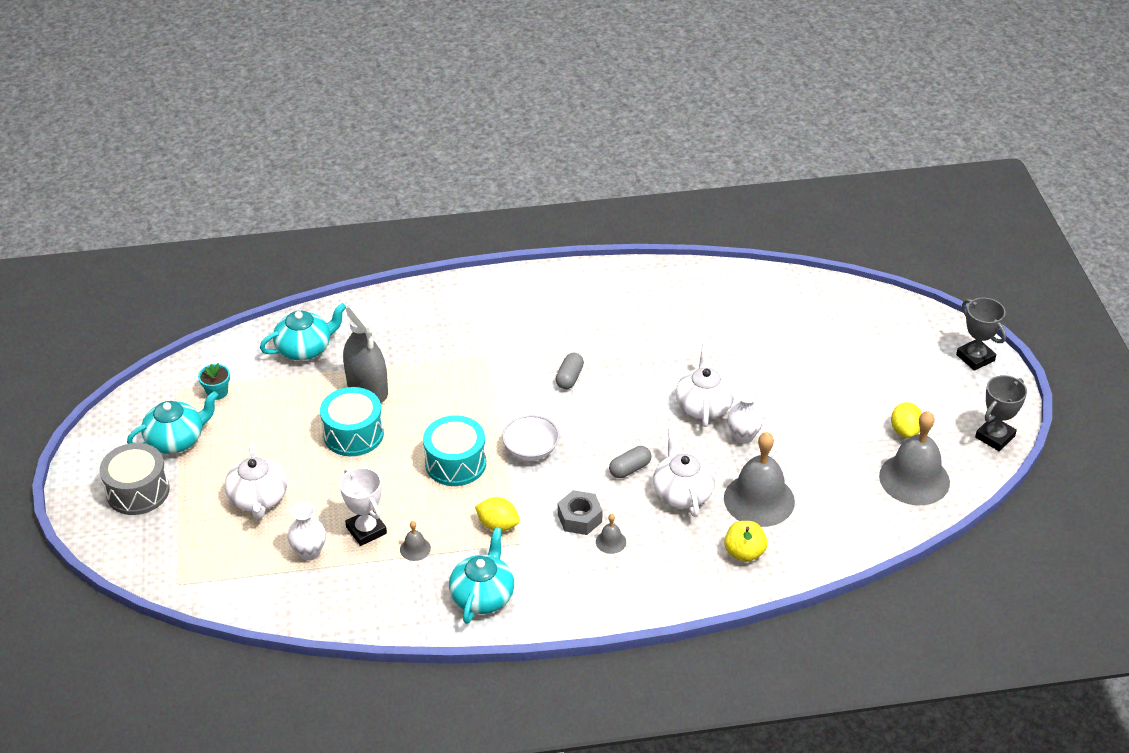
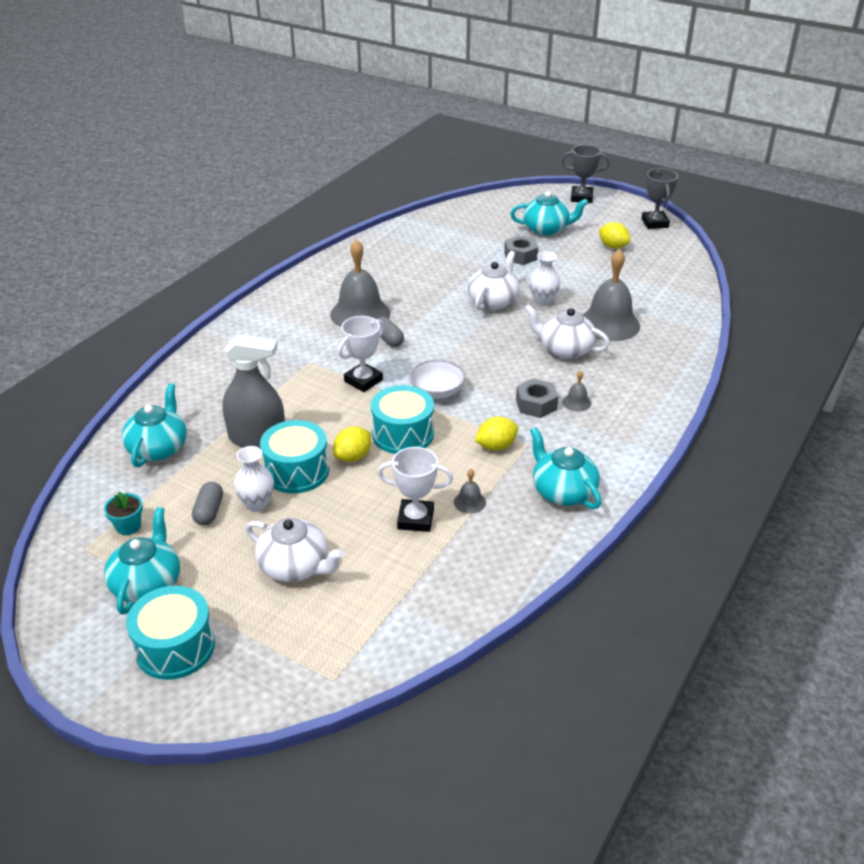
camera: 50 degrees left, 5 degrees down
(138, 491) = (175, 647): grey drum -> turquoise drum
(309, 552) = (400, 567): white vase -> white vase (257, 504)
(400, 453) = (353, 457): none -> yellow lemon
(497, 399) = (363, 381): none -> white trophy
(630, 469) = (514, 359): grey capsule -> grey capsule (209, 511)
(703, 405) = (493, 301): white teapot -> white teapot turned 75 degrees clockwise
(744, 553) = (652, 353): yellow apple -> none
(803, 379) = (520, 256): none -> grey nut
(877, 368) = (546, 229): none -> turquoise teapot
(914, 479) = (658, 263): grey bell -> grey bell (360, 313)

